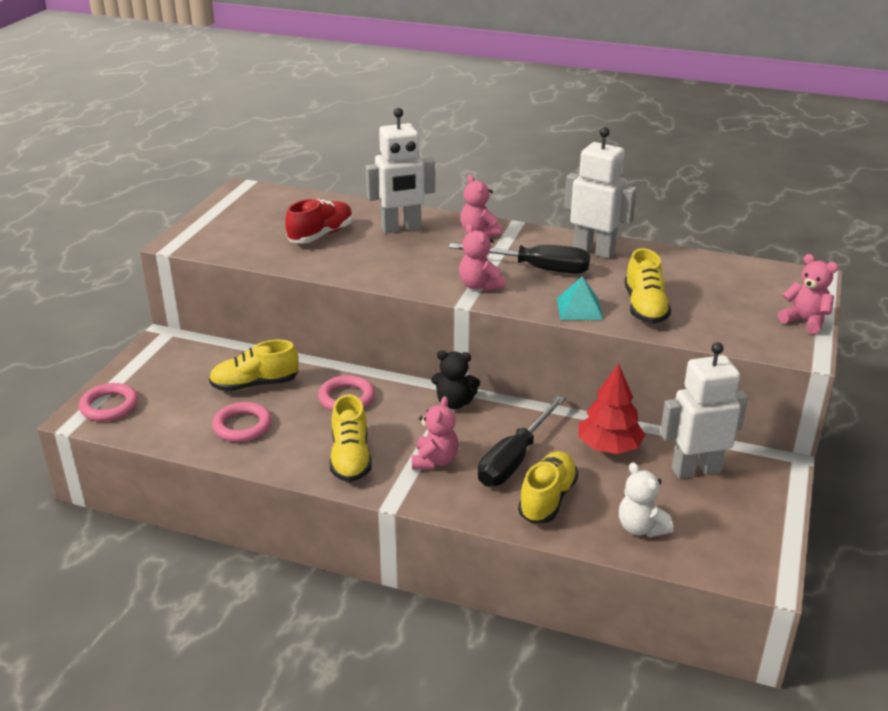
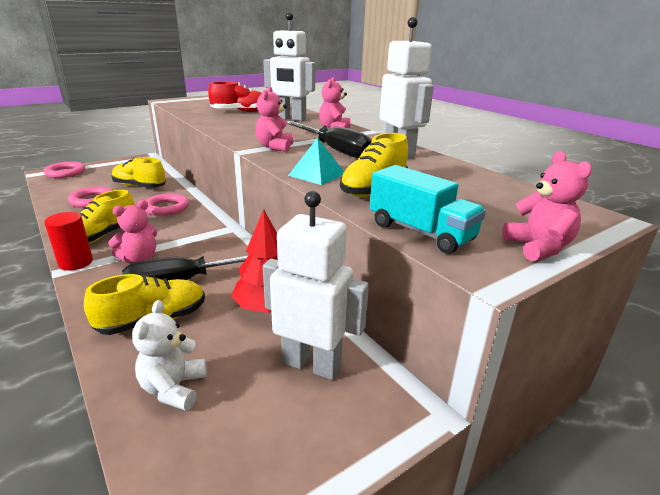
camera: 35 degrees right, 5 degrees down
(386, 492) = (76, 263): none -> red cylinder
(454, 403) = (218, 233): black teddy bear -> none
(732, 338) = (421, 232): none -> turquoise truck

